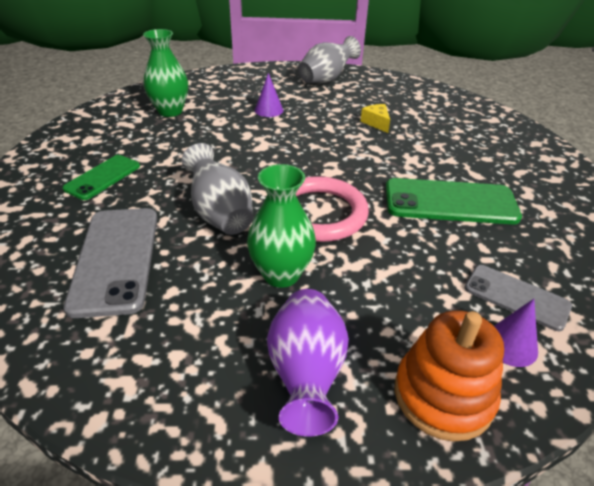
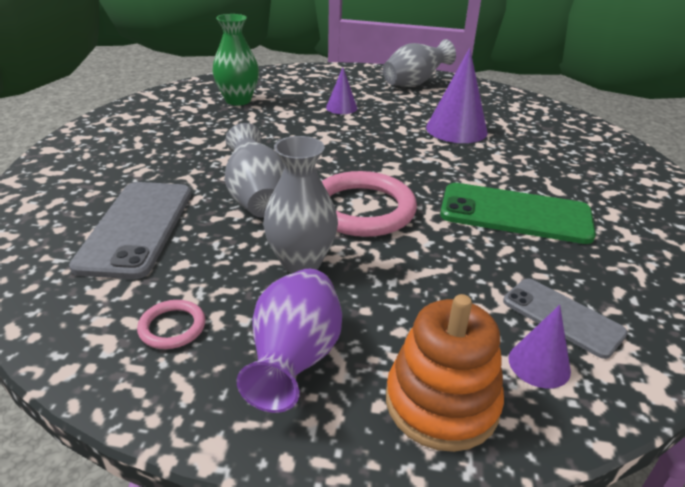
camera: 10 degrees right, 5 degrees down
(103, 177) = (150, 153): green phone -> none
(184, 359) = (172, 327): none -> pink ring
(281, 274) = (301, 262): green vase -> grey vase
(376, 123) = (456, 129): yellow cheese -> purple cone

